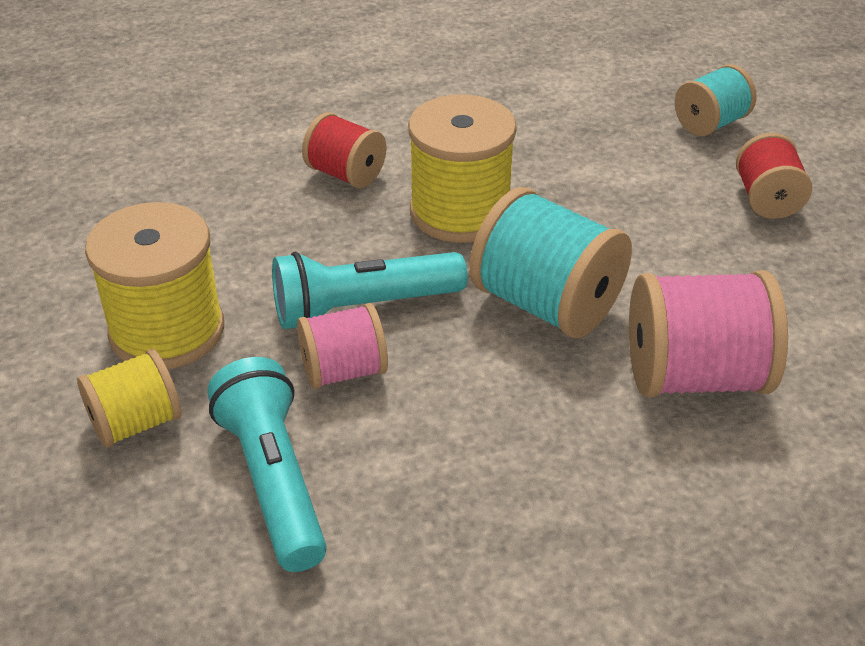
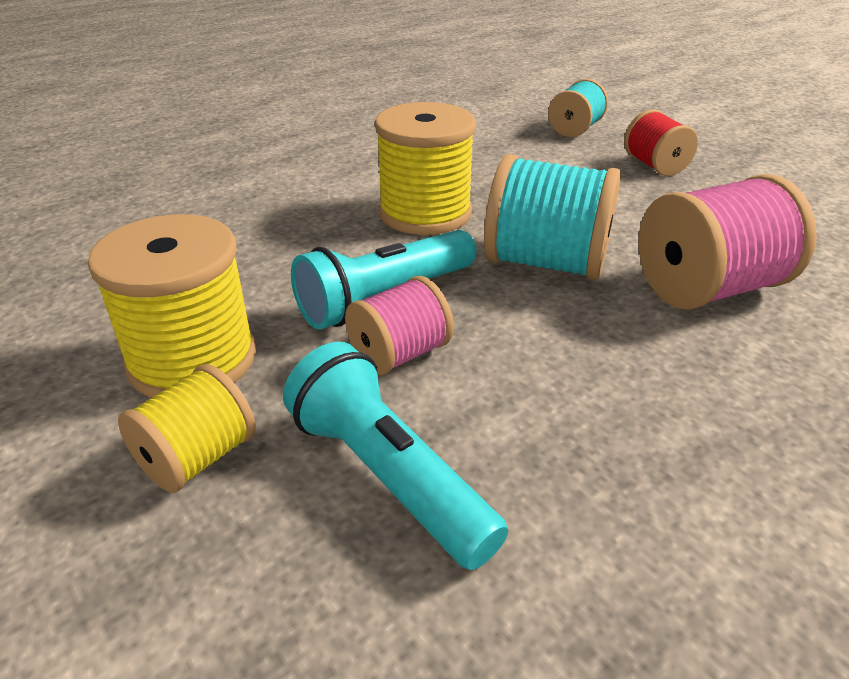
camera: 20 degrees left, 5 degrees down
(345, 174) = (306, 204): red spool -> none

